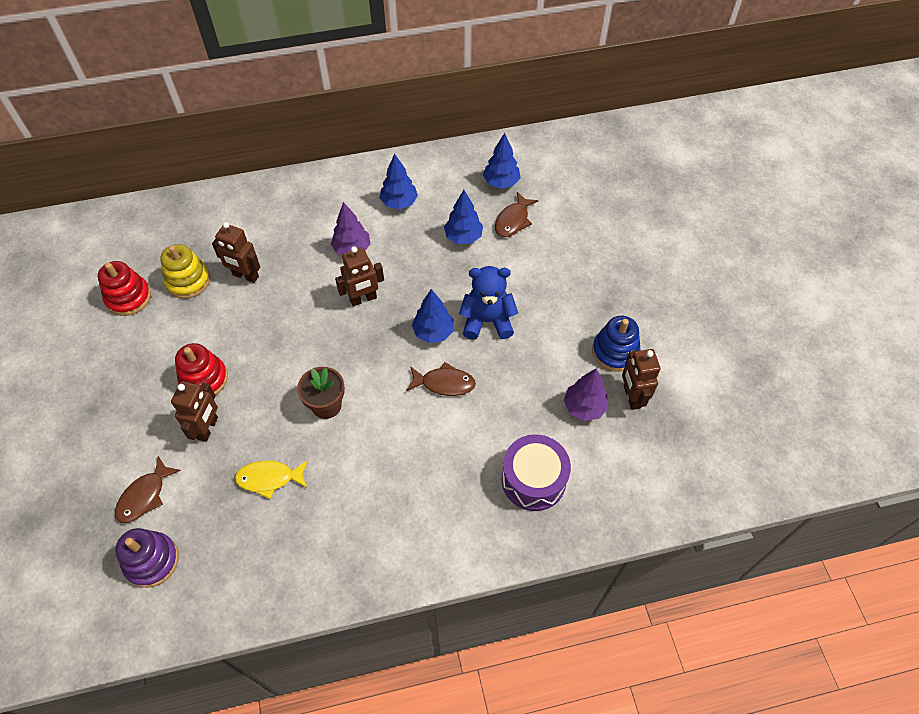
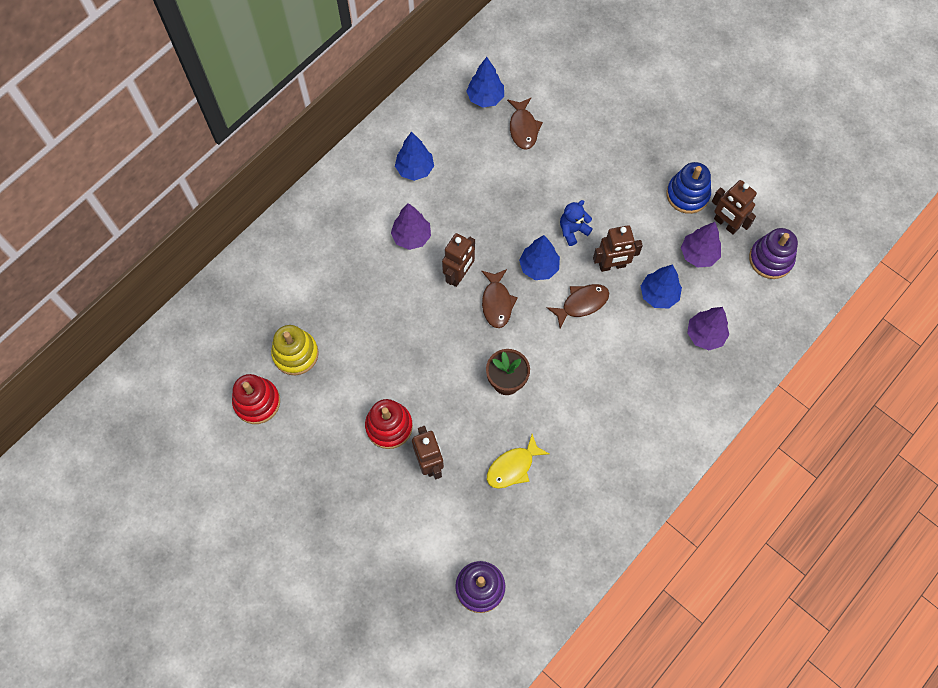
camera: 35 degrees left, 10 degrees up
(145, 496) = (429, 546): brown fish -> brown fish (497, 302)
(245, 276) = (342, 318): brown robot -> brown robot (612, 265)
(463, 237) = (495, 168): blue tree -> blue tree (658, 295)
(487, 321) = (573, 230): blue teddy bear -> blue teddy bear, size x0.62
(533, 480) = (705, 335): purple drum -> purple tree
(651, 453) = (770, 259): none -> purple stacking toy

